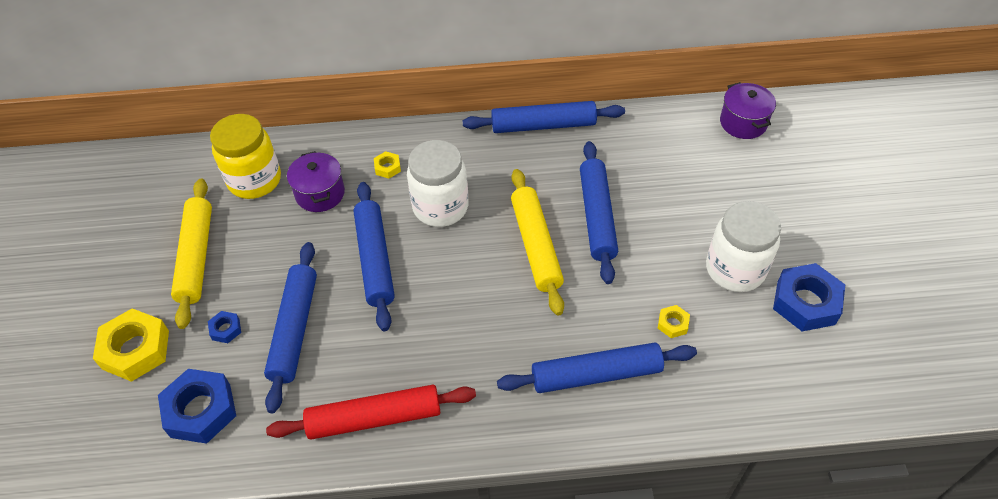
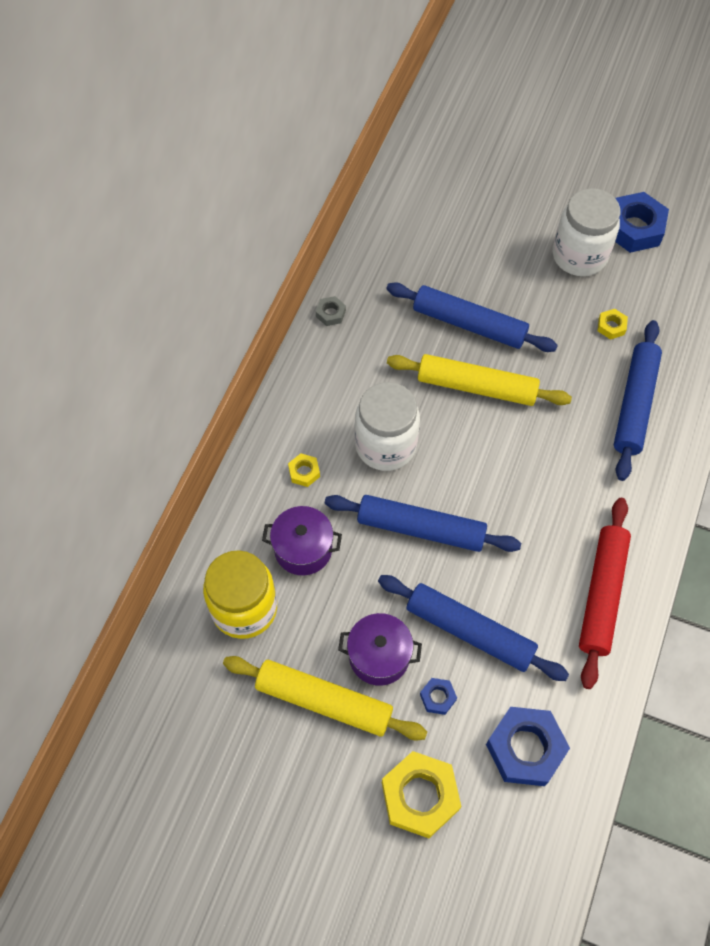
camera: 65 degrees left, 10 degrees up
(543, 125) = (330, 313): blue rolling pin -> grey nut
(743, 123) = (424, 163): purple pot -> purple pot (379, 656)

